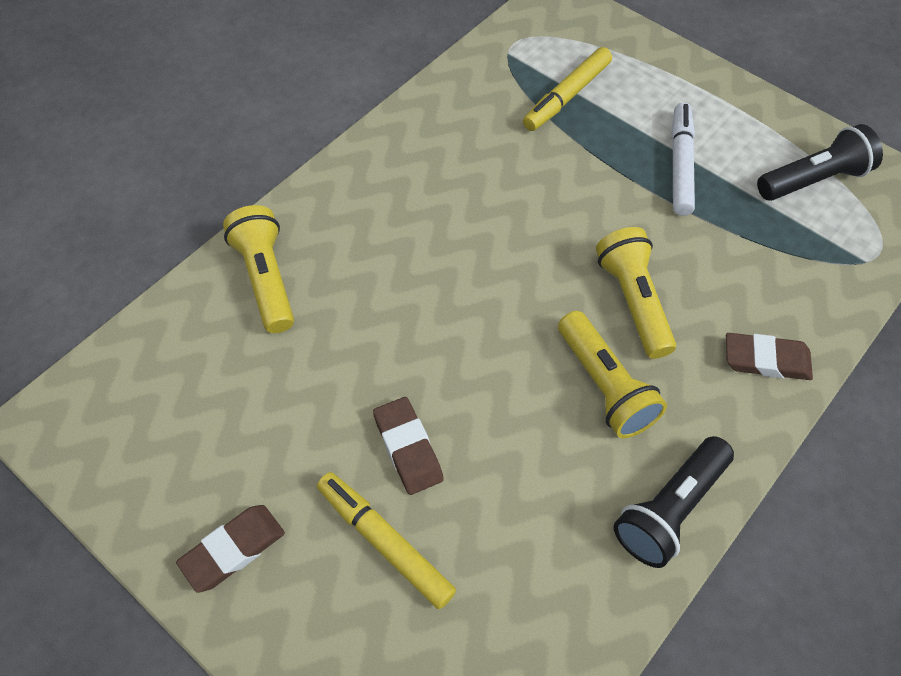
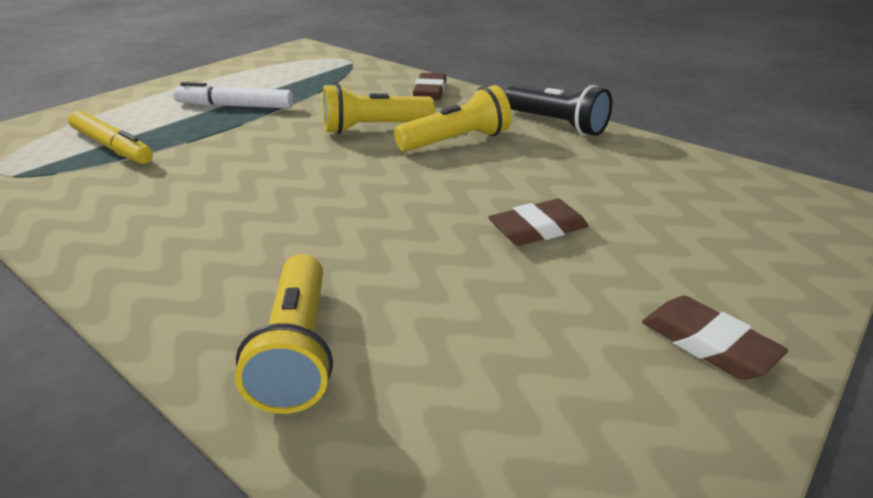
camera: 90 degrees left, 25 degrees down
(266, 279) = (297, 350): yellow flashlight -> yellow flashlight turned 75 degrees counterclockwise
(385, 542) = (642, 239): yellow marker -> none
(813, 179) = (274, 69): black flashlight -> none

